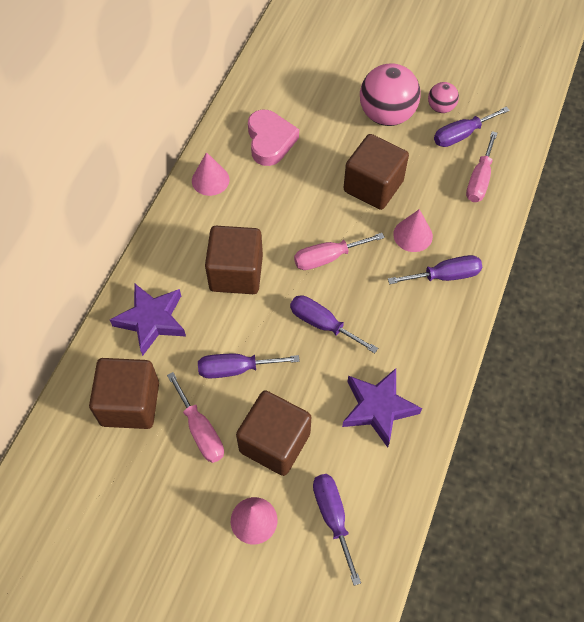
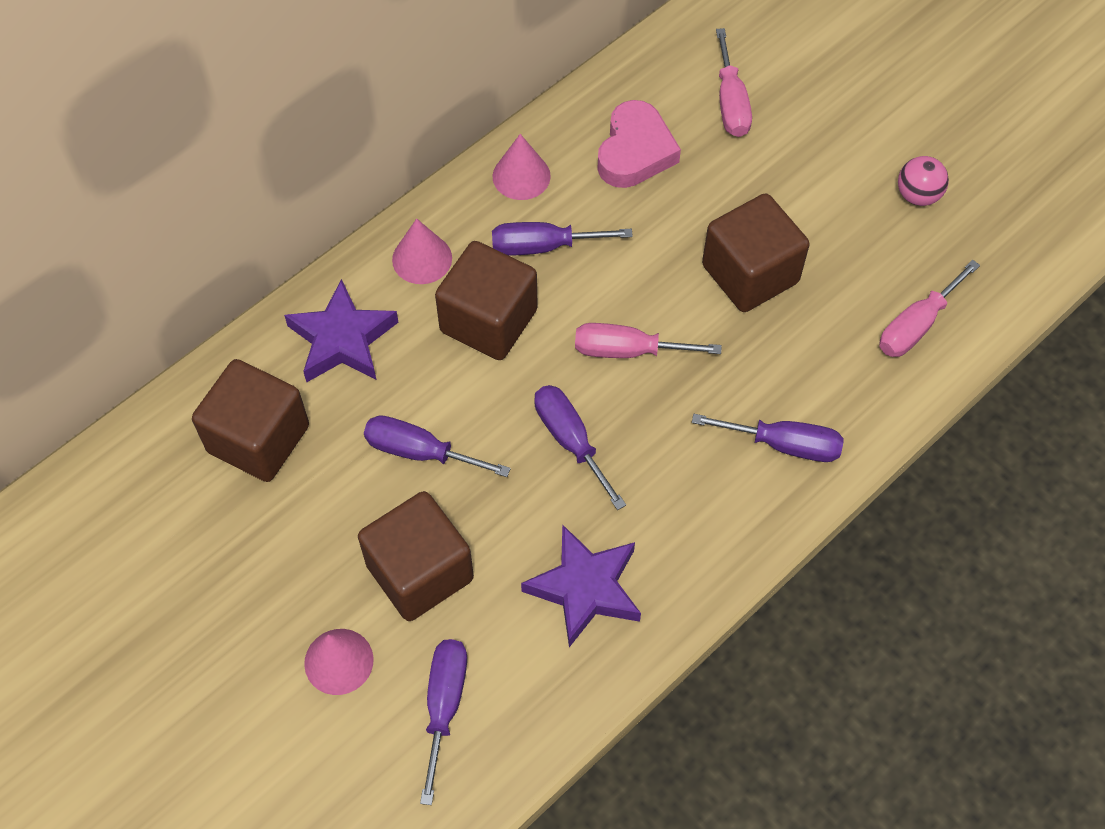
camera: 25 degrees right, 0 degrees up
(200, 430) = (331, 513): pink screwdriver -> pink screwdriver (731, 103)
(386, 115) = (828, 176): pink ball -> none
(413, 235) = (769, 367): pink cone -> pink cone (422, 258)
(461, 135) = (926, 248): purple screwdriver -> purple screwdriver (543, 246)

